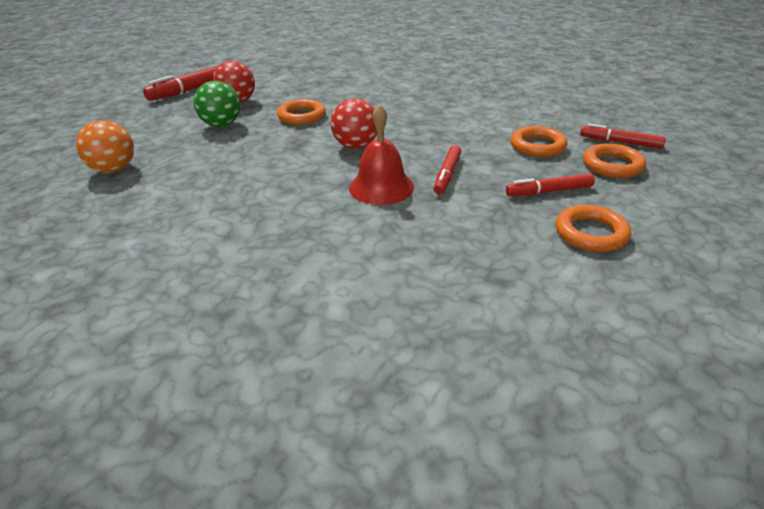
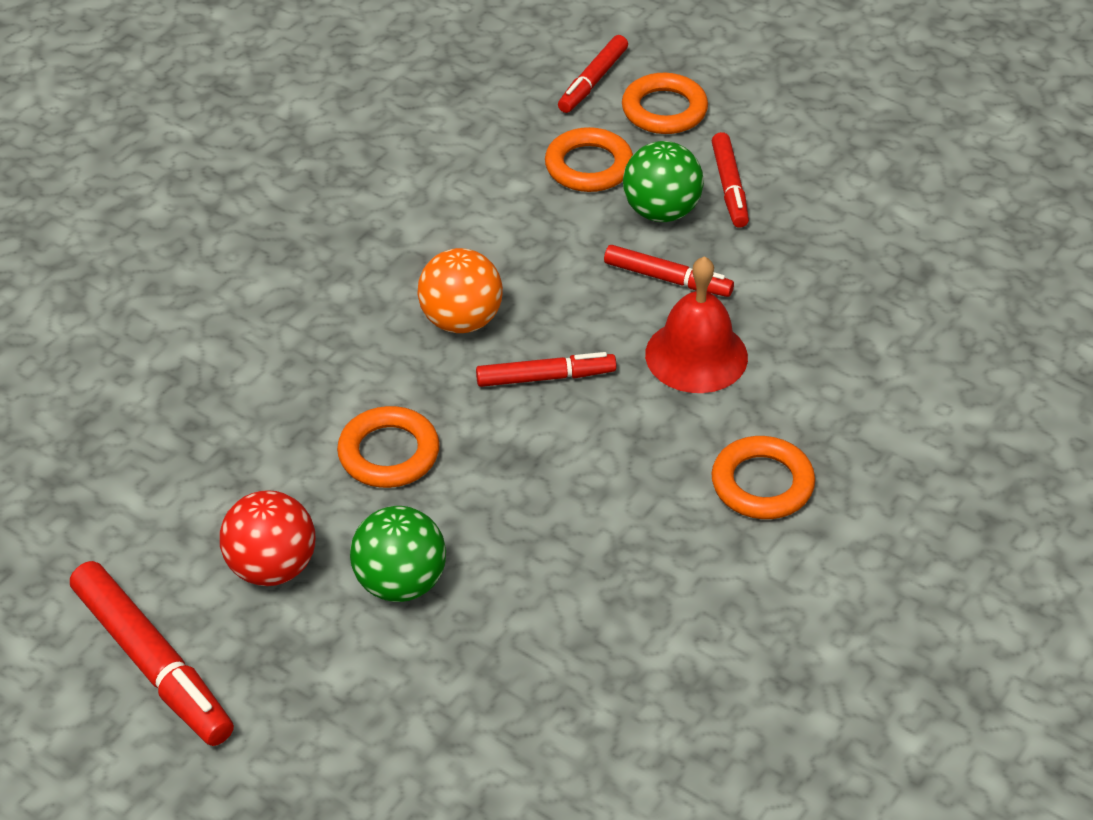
camera: 85 degrees left, 10 degrees up
(114, 169) = (580, 731): orange ball -> orange ball (461, 321)
(356, 146) = (545, 377): red ball -> red marker
(509, 170) = (661, 212): none -> green ball
(591, 233) = (833, 177): orange ring -> orange ring (762, 484)

